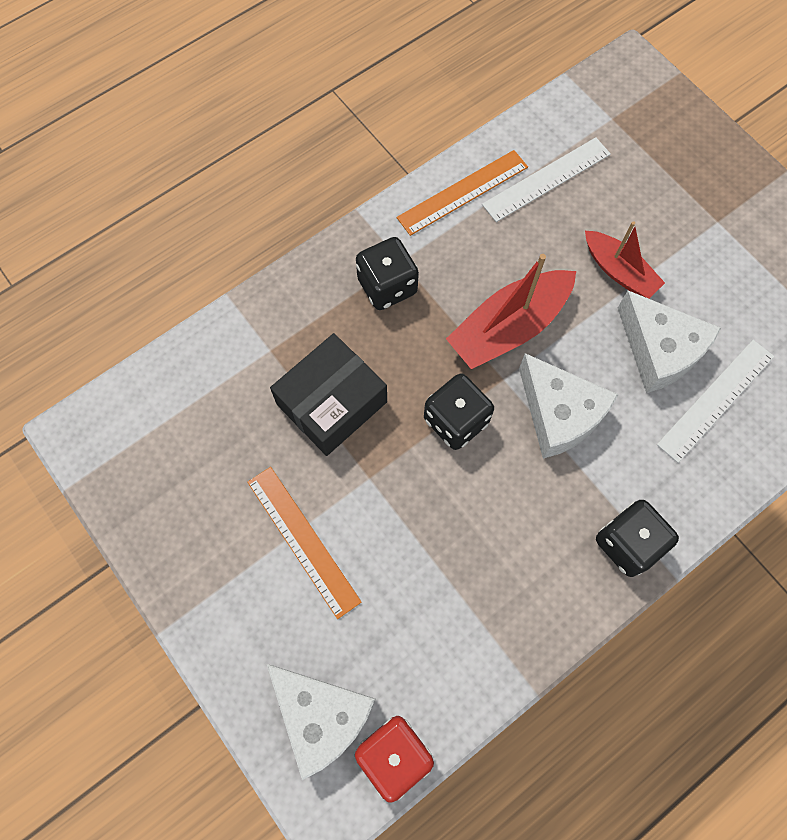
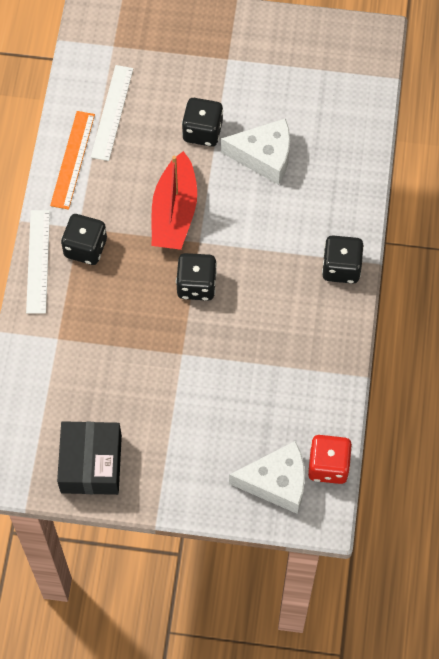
camera: 45 degrees left, 5 degrees down
(303, 540) = (181, 414): orange ruler -> none
(332, 403) = (122, 335): black box -> black box (91, 464)
(559, 414) = (246, 234): white cheese -> none
(619, 271) = (202, 131): red boat -> black dice
(715, 399) = (316, 157): white ruler -> white ruler (38, 261)

